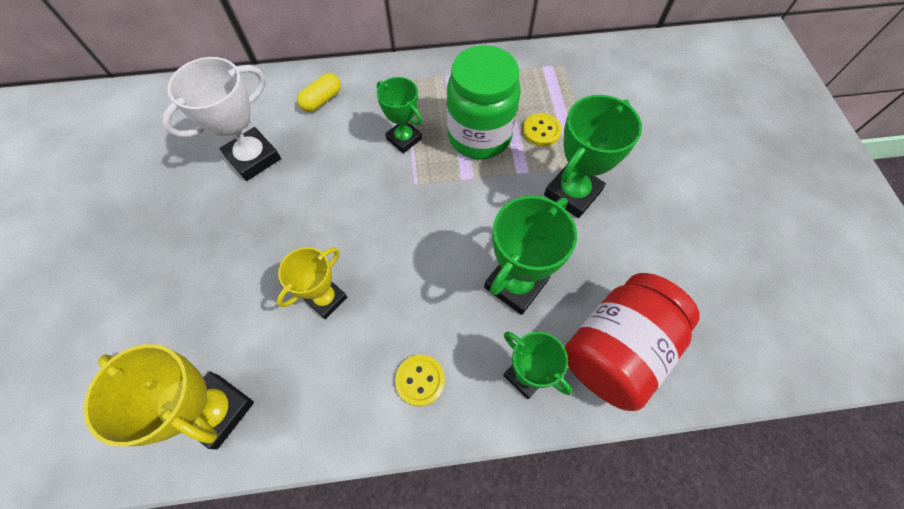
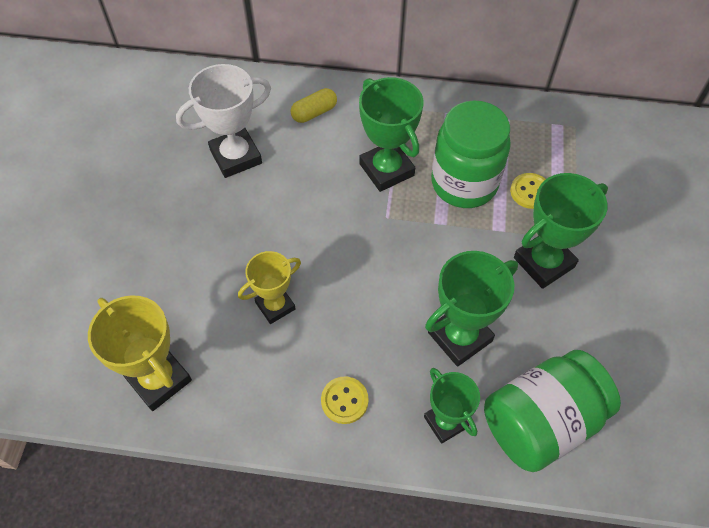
camera: 15 degrees right, 5 degrees down
(404, 139) = (386, 169): green trophy -> green trophy, size x1.53
(615, 350) = (541, 422): red jar -> green jar

